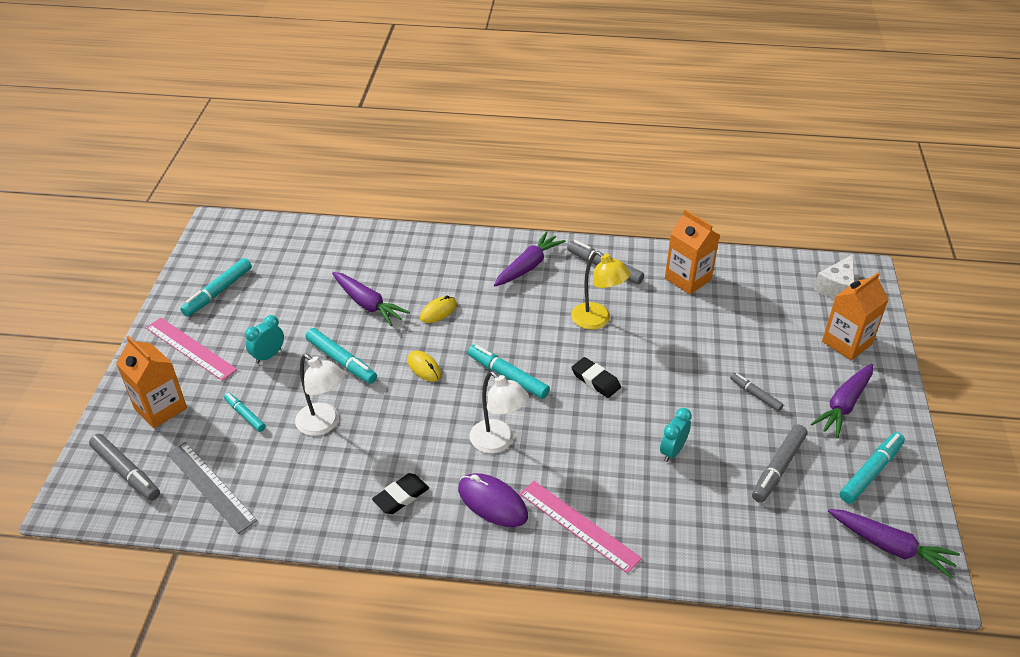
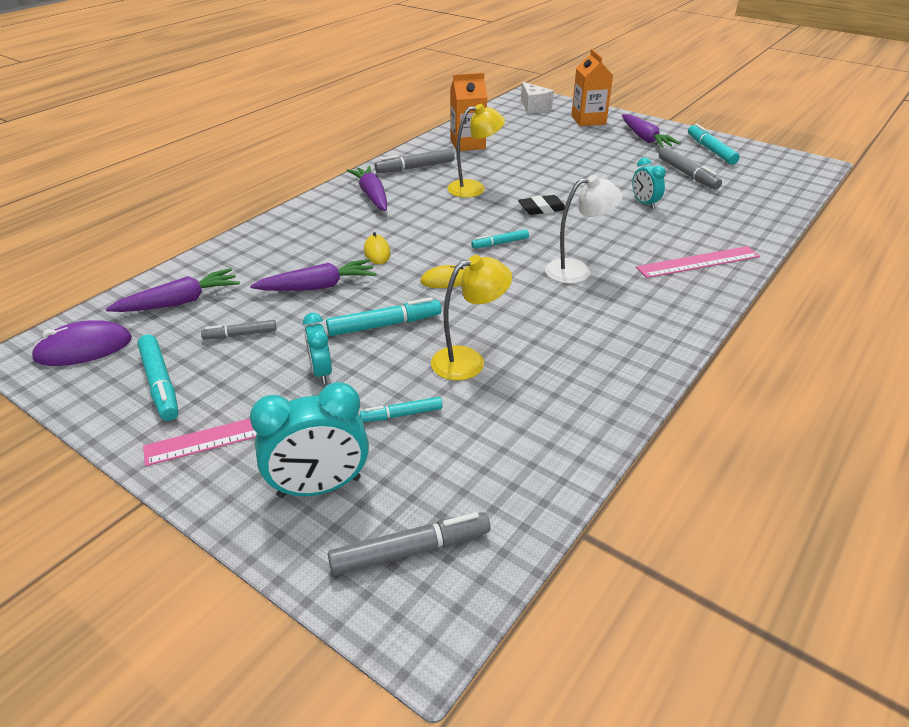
camera: 60 degrees left, 5 degrees down
(160, 408) = (319, 487): orange carton -> turquoise clock
(211, 486) = (497, 472): grey ruler -> none
(324, 424) = (468, 361): white lamp -> yellow lamp
(401, 496) = (607, 340): black eraser -> none
(492, 502) = (647, 293): purple mouse -> purple mouse (84, 348)
(507, 376) = (500, 243): turquoise marker -> turquoise marker, size x0.62
(755, 395) = (611, 160): grey marker -> grey marker (240, 334)
(891, 547) = (778, 165): purple carrot -> purple carrot (180, 302)

